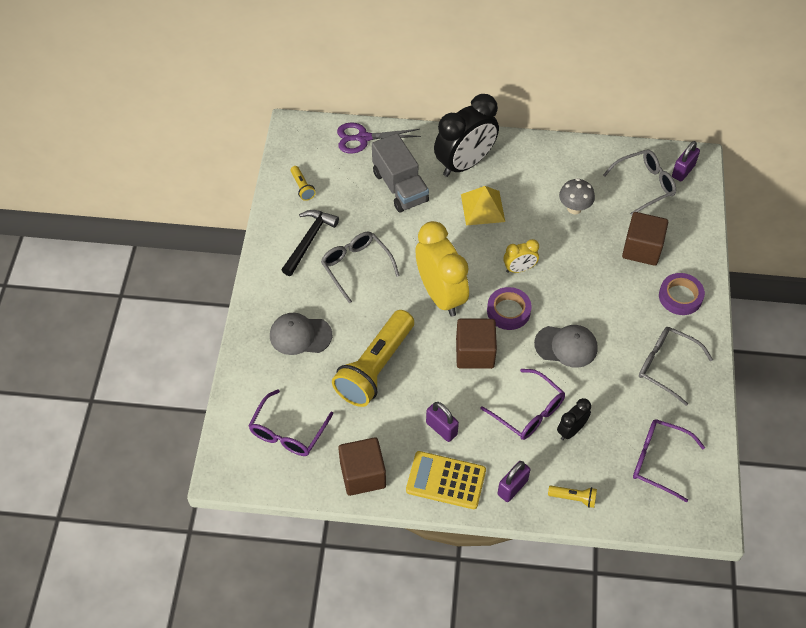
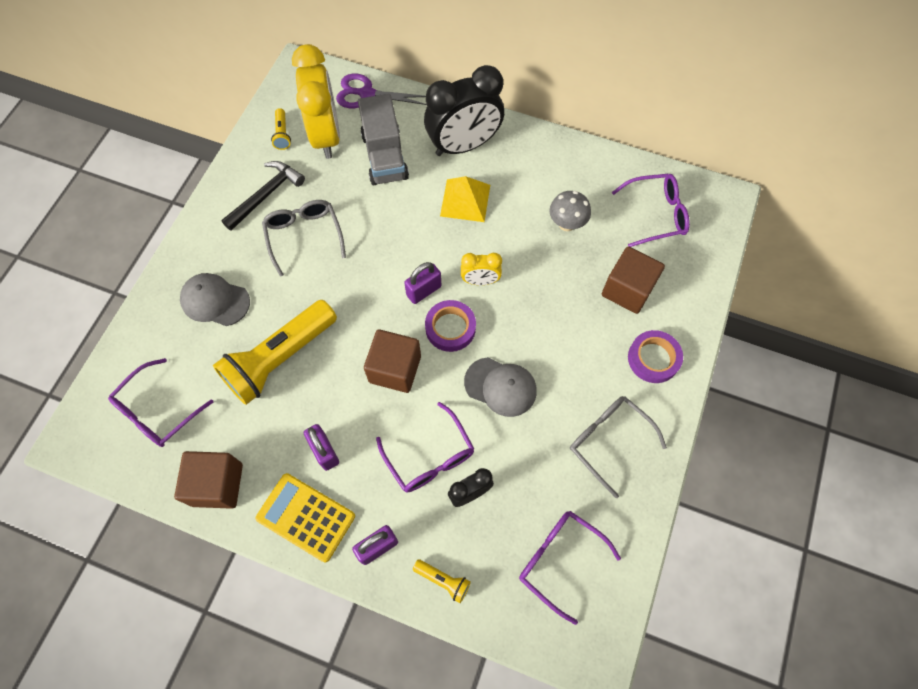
camera: 15 degrees right, 10 degrees up
(441, 295) = (383, 291): yellow clock -> yellow clock (326, 136)
(644, 185) = (655, 214): grey glasses -> purple glasses
(683, 171) = (705, 208): purple padlock -> purple padlock (424, 291)

